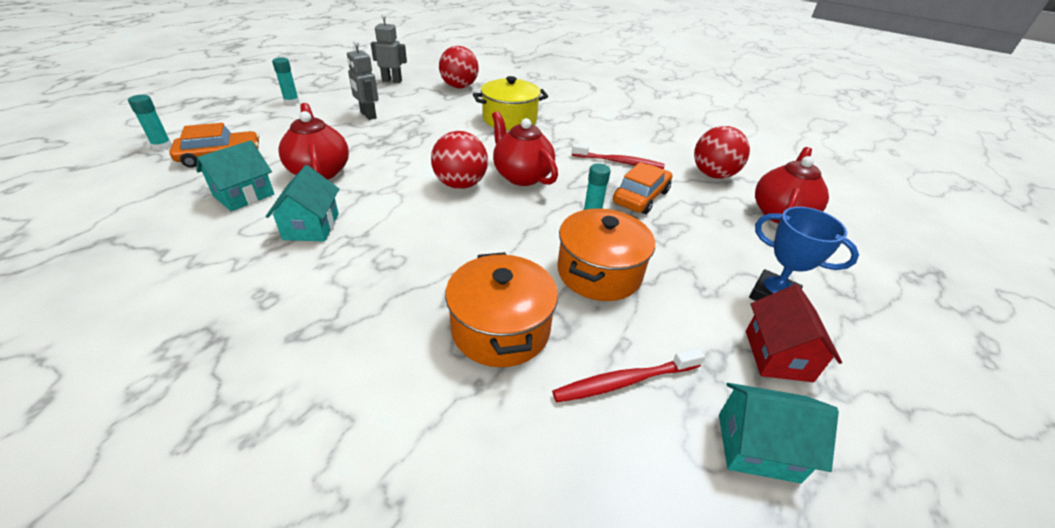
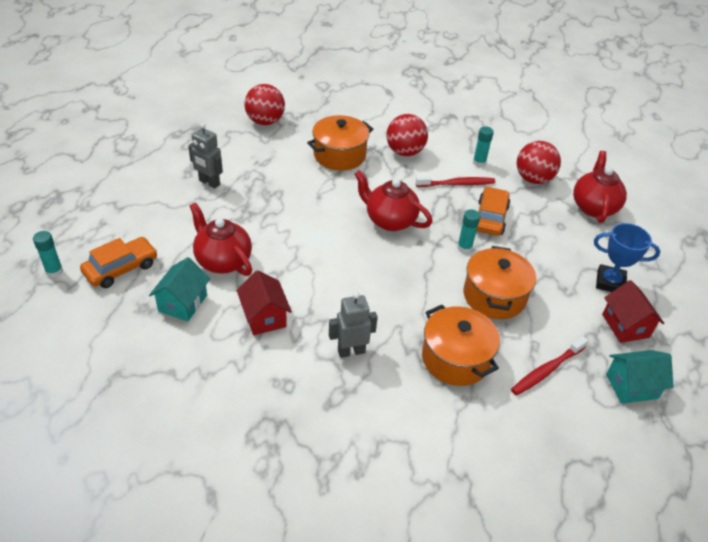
camera: 20 degrees left, 5 degrees up
(291, 102) = (121, 183): turquoise glue stick -> turquoise glue stick (479, 162)
(311, 226) = (264, 317): turquoise house -> red house
(392, 80) = (193, 128): grey robot -> grey robot (351, 351)
(460, 184) = (348, 243): red ball -> red ball (404, 152)
(509, 119) = (339, 155): yellow pot -> orange pot

